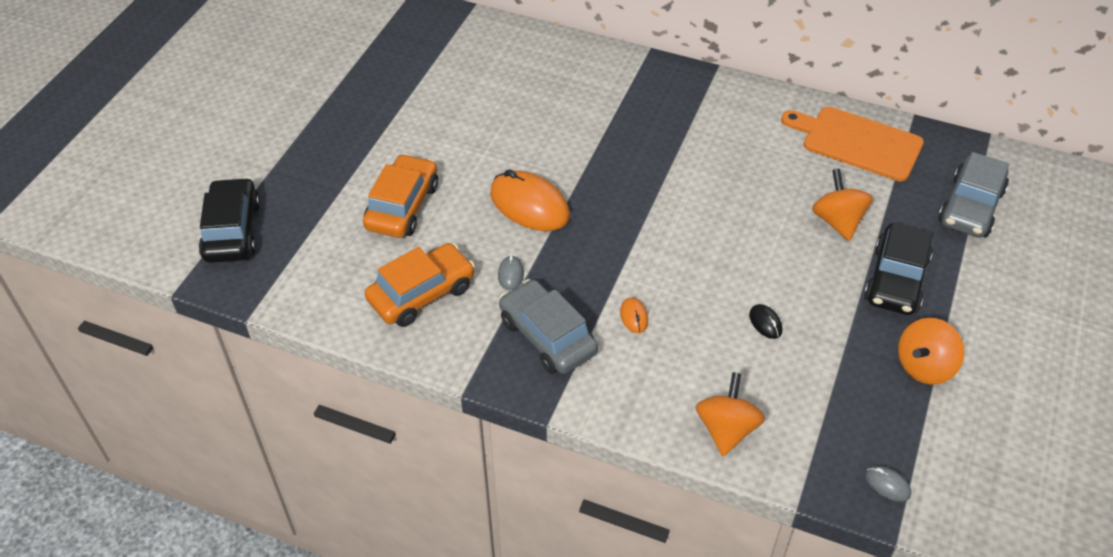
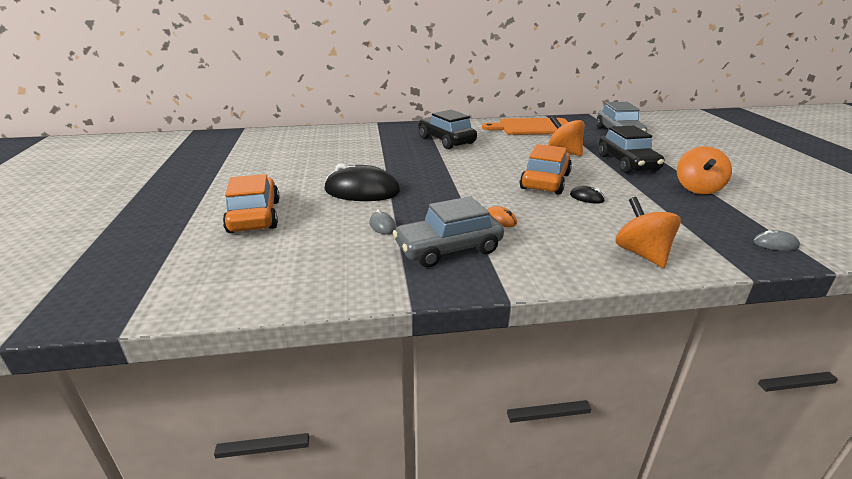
camera: 30 degrees left, 20 degrees down
(232, 231) = (73, 274): black car -> black car (446, 140)
(421, 293) = (313, 257): orange car -> orange car (545, 181)
(529, 205) = (362, 191): orange mouse -> black mouse
(547, 336) = (448, 249): grey car -> grey car turned 45 degrees counterclockwise

